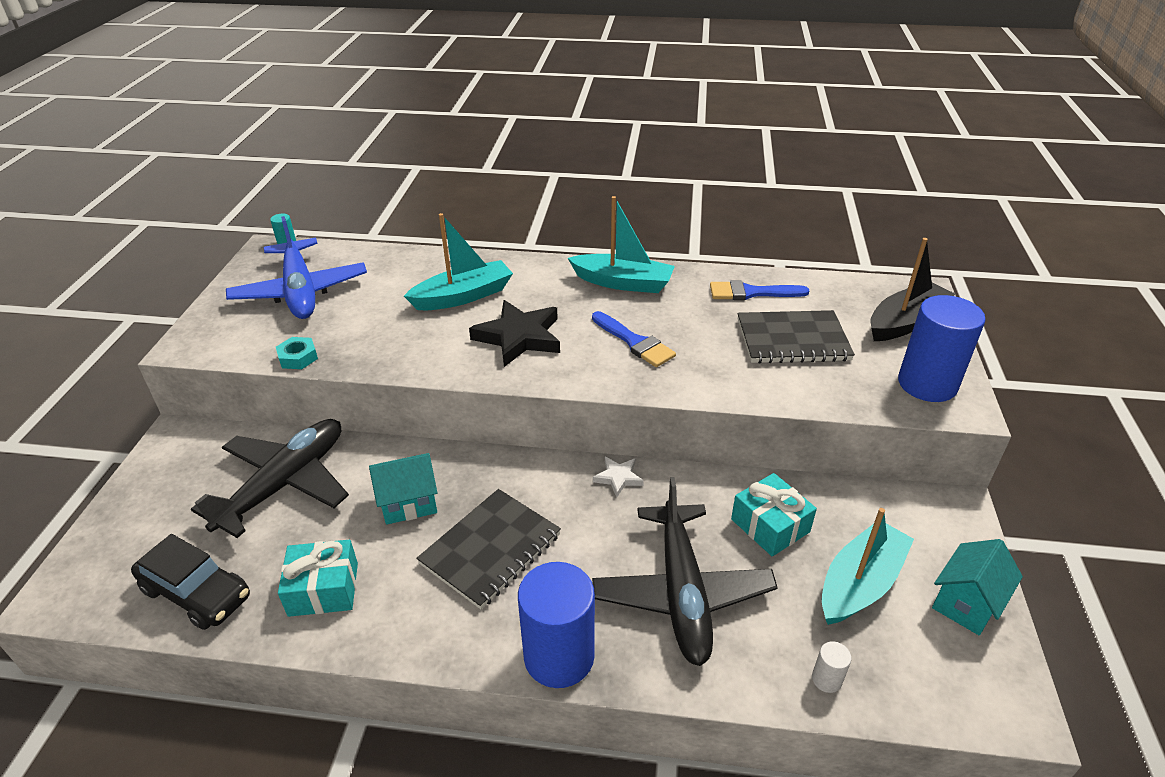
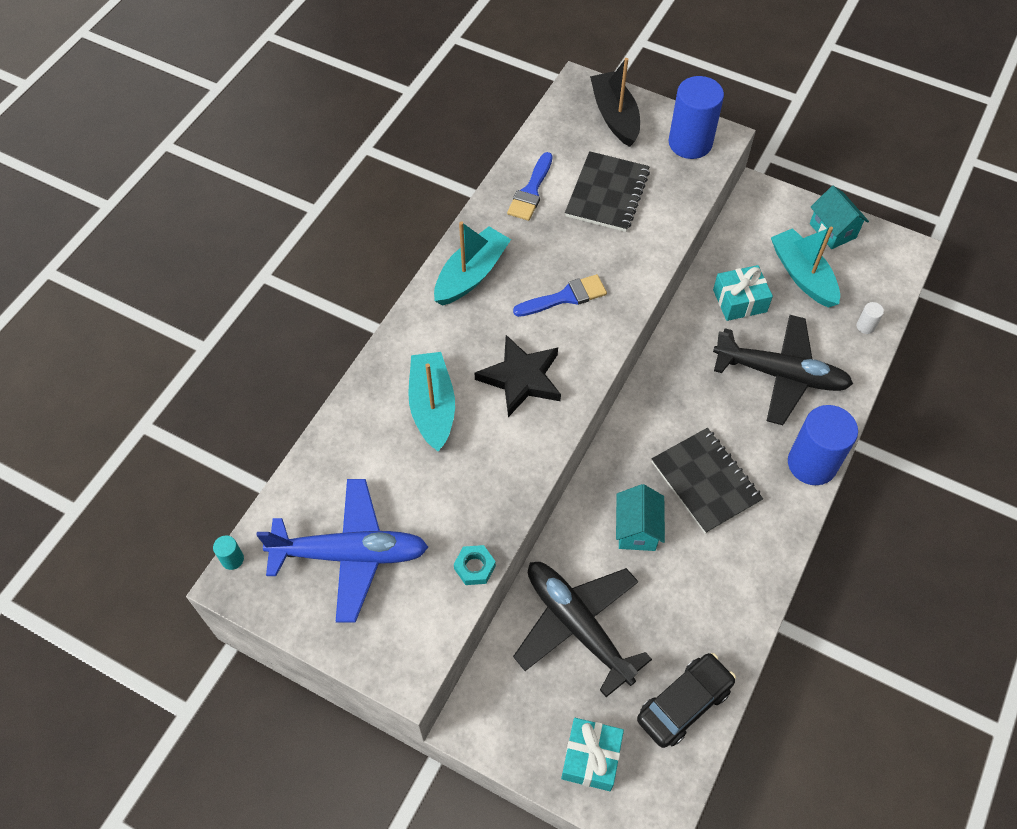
camera: 70 degrees left, 20 degrees up
(323, 589) = (709, 606): turquoise gift -> turquoise gift (591, 758)
(618, 478) = (660, 375): white star -> none

